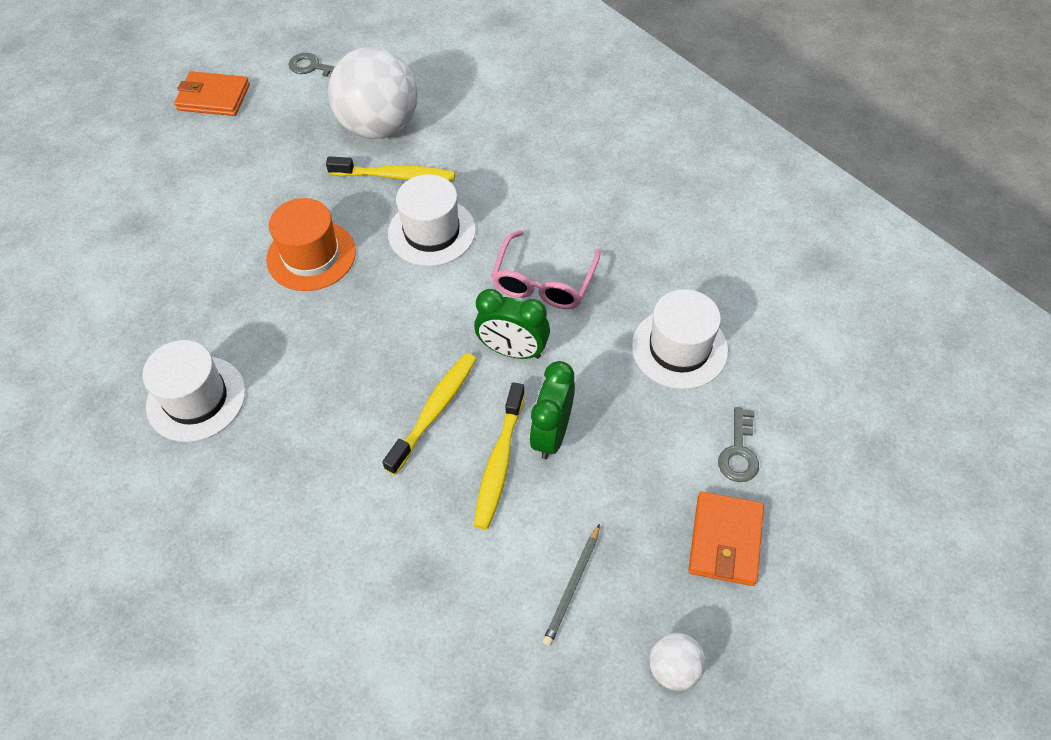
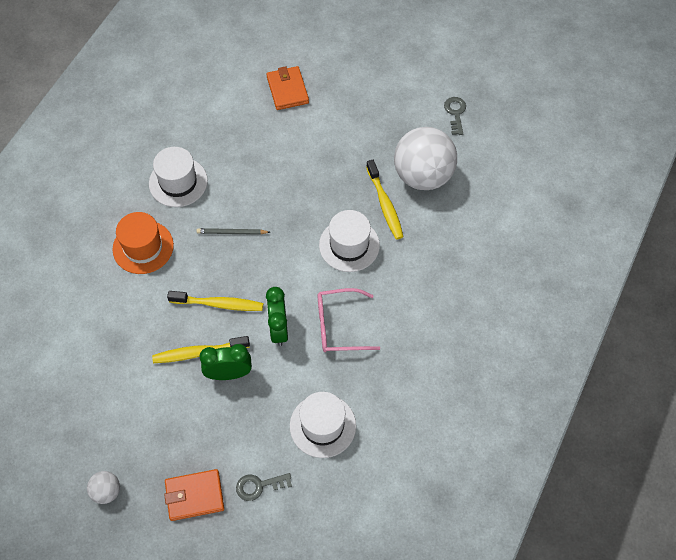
camera: 65 degrees right, 5 degrees up
(213, 97) = (398, 73): orange wallet -> orange wallet (287, 90)
(311, 255) = (299, 189): orange hat -> orange hat (143, 247)
(572, 587) = (136, 421): grey pencil -> grey pencil (232, 232)

